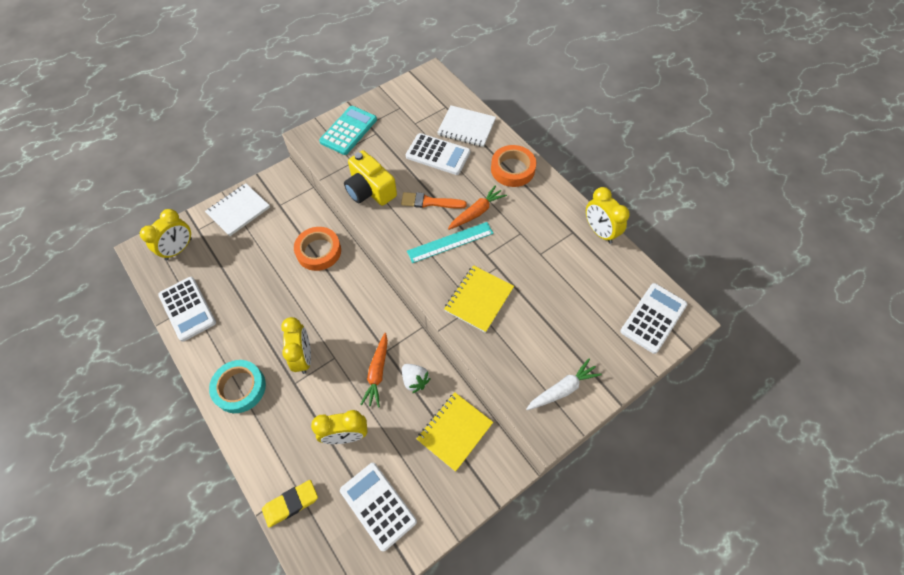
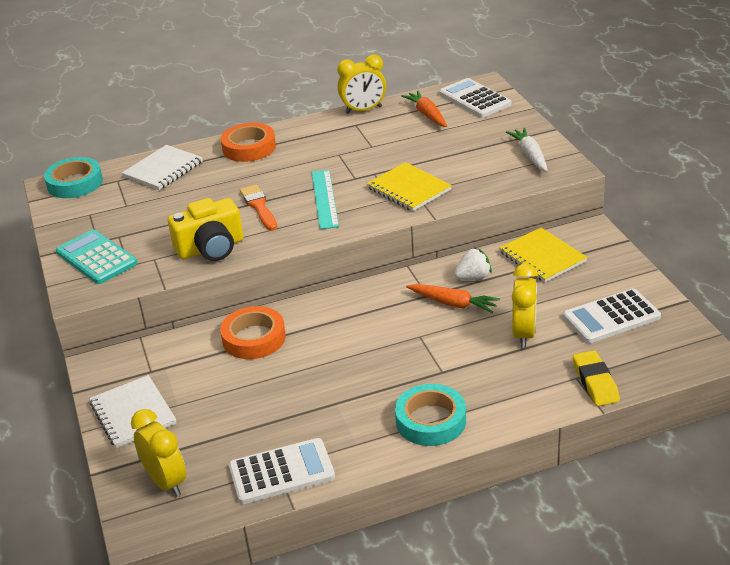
camera: 70 degrees left, 25 degrees down
(303, 357) = (408, 361): yellow clock -> none
(429, 202) = (259, 206): orange brush -> orange brush turned 135 degrees clockwise
(436, 85) = (75, 183): none -> turquoise tape
(438, 154) = (190, 193): white calculator -> none
(476, 212) = (294, 177): orange carrot -> orange carrot (427, 115)

